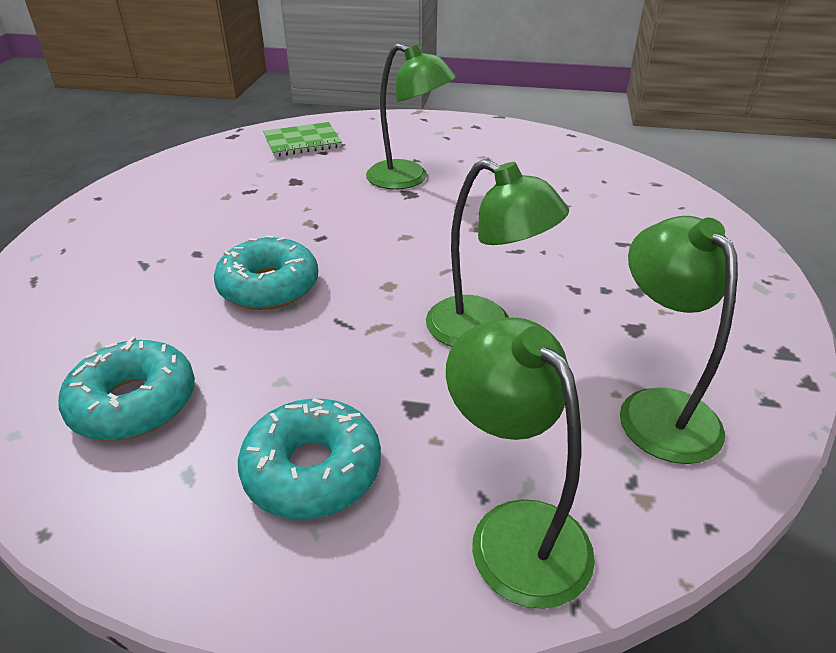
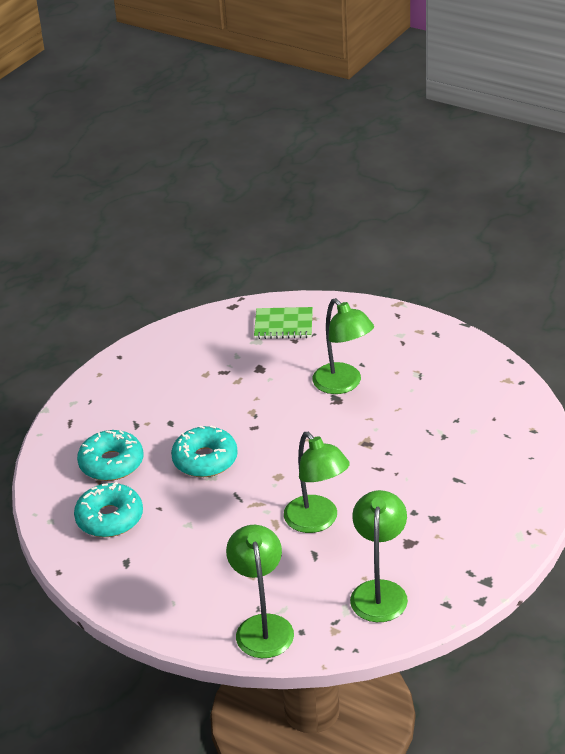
camera: 25 degrees right, 0 degrees up
(312, 470) = (184, 575): turquoise donut -> turquoise donut (111, 463)

